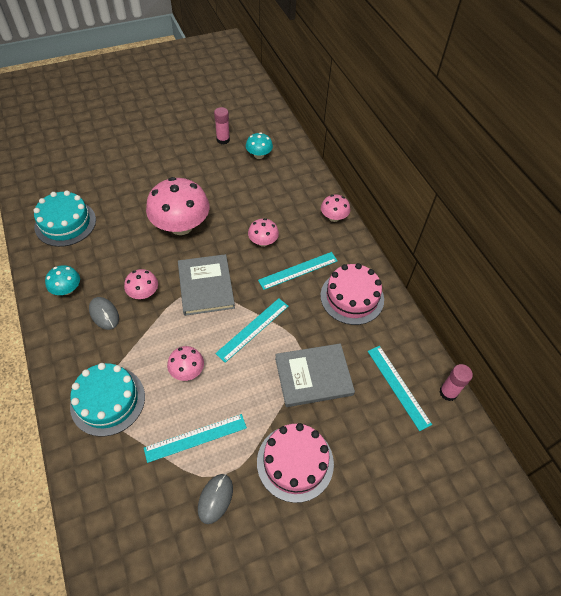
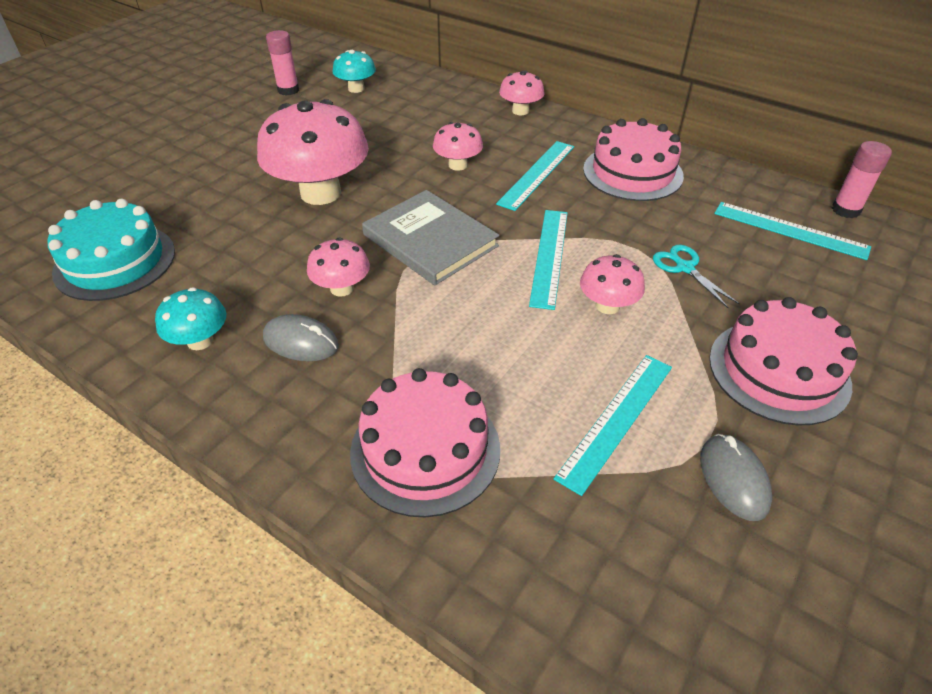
camera: 30 degrees left, 10 degrees down
(108, 400) = (425, 450): turquoise cake -> pink cake
(187, 371) = (511, 346): pink mushroom -> pink mushroom (607, 306)
(313, 376) = (685, 268): grey book -> turquoise scissors

